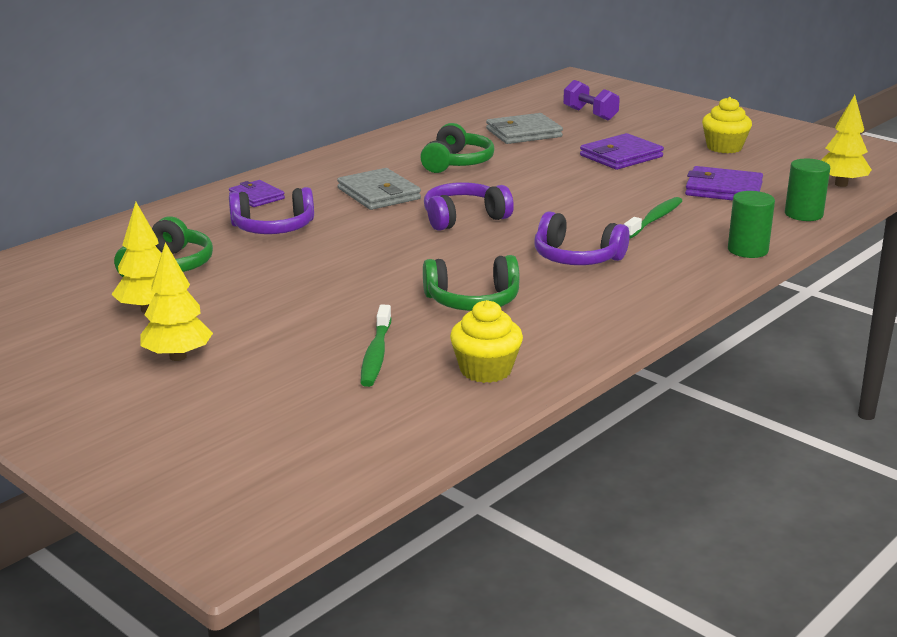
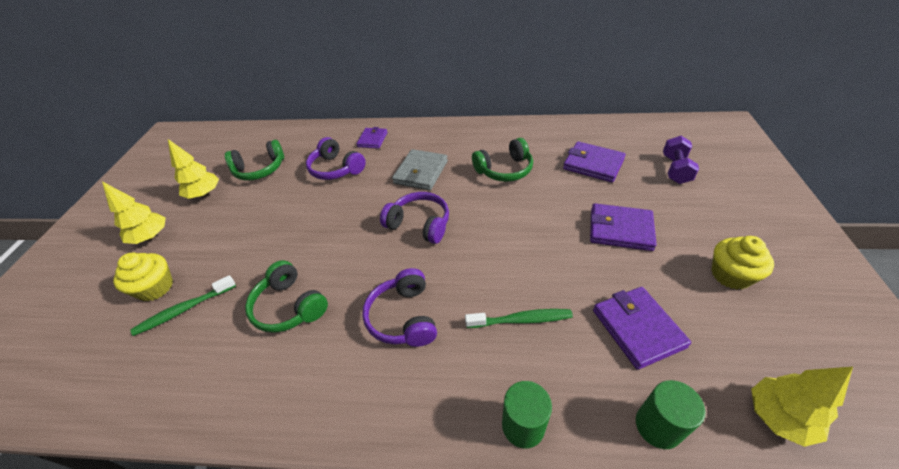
camera: 55 degrees right, 20 degrees up
(486, 370) = (181, 379): yellow cupcake -> yellow cupcake (155, 287)
(523, 133) = (593, 164): grey wallet -> purple wallet

